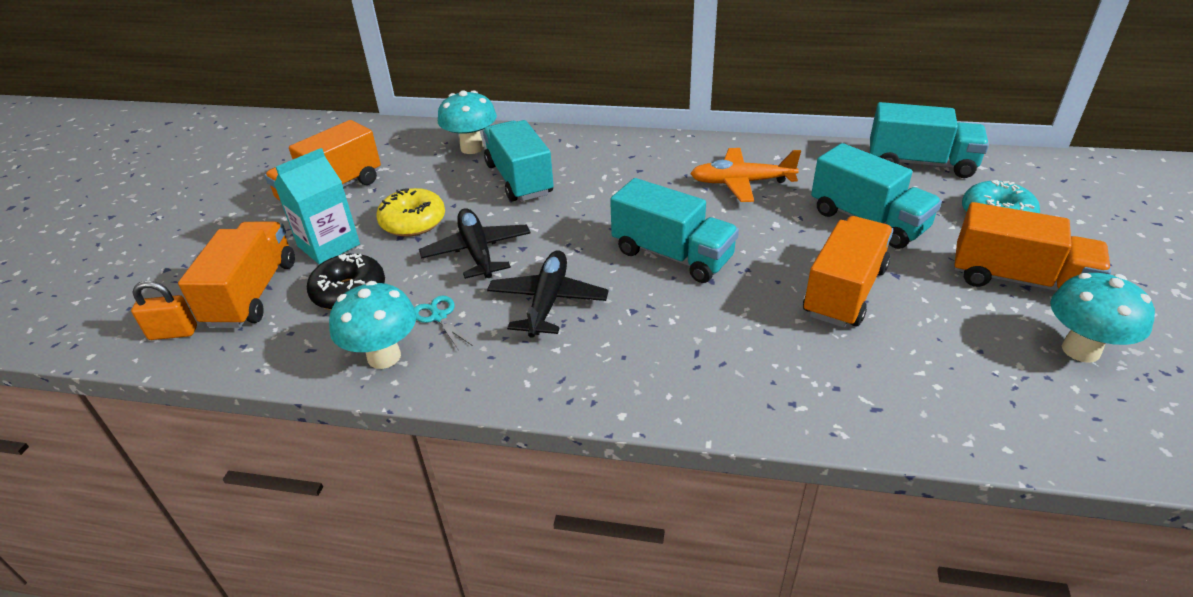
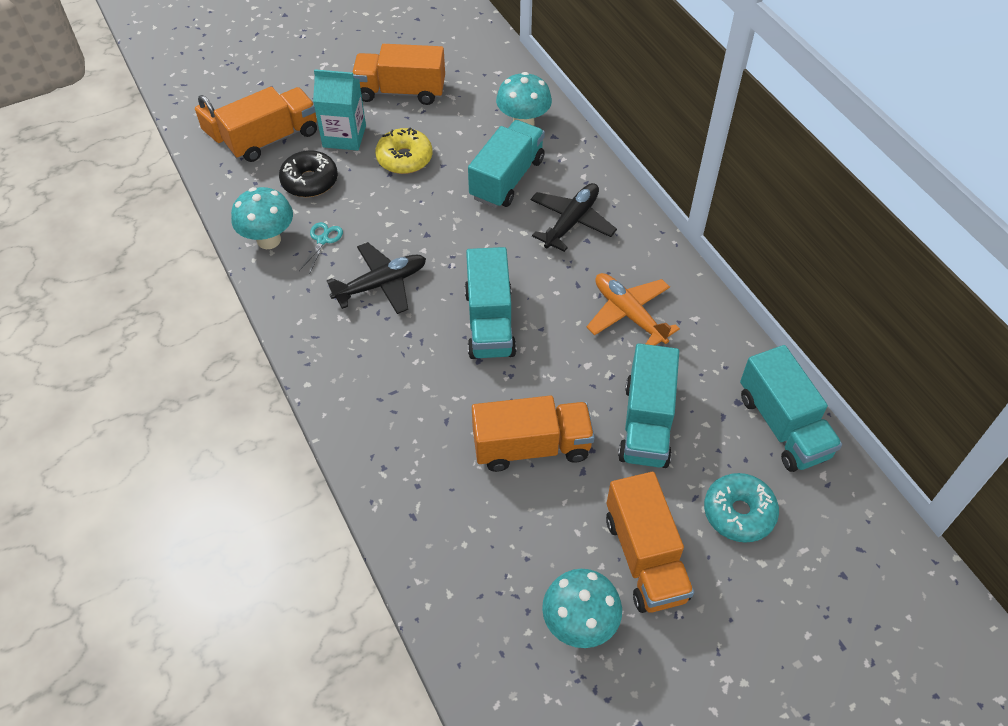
camera: 50 degrees right, 15 degrees up
(477, 251) = (402, 214): black plane -> black plane (572, 222)

